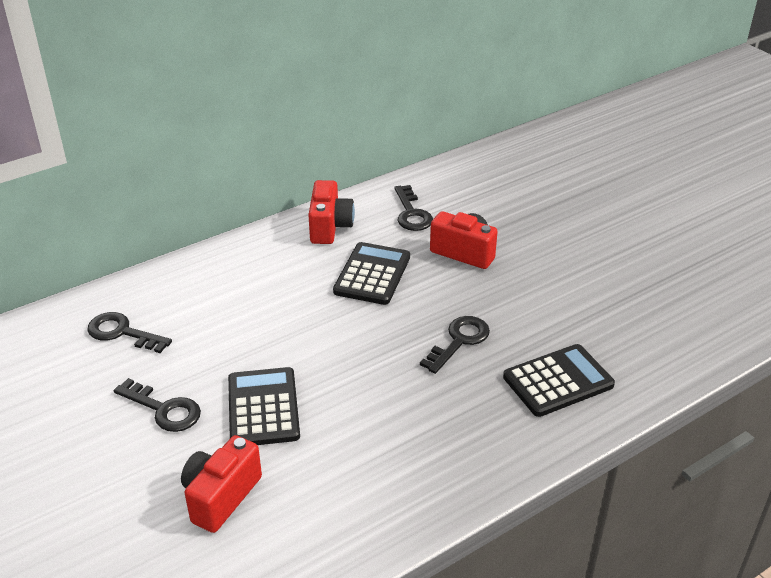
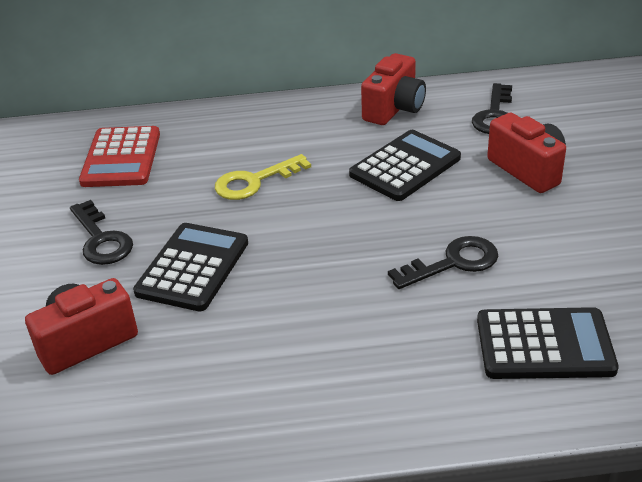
camera: 30 degrees right, 0 degrees up
(122, 333) = (121, 158): black key -> red calculator
(259, 320) = (254, 181): none -> yellow key

